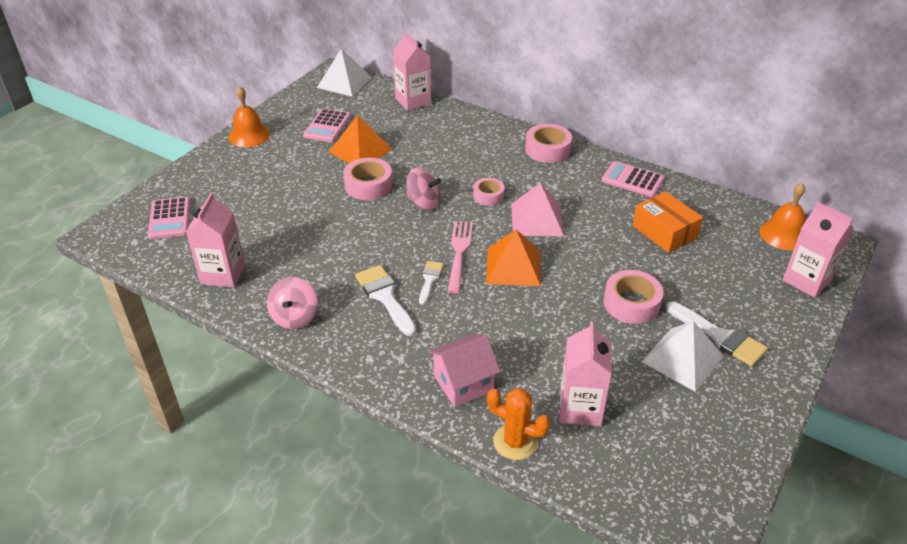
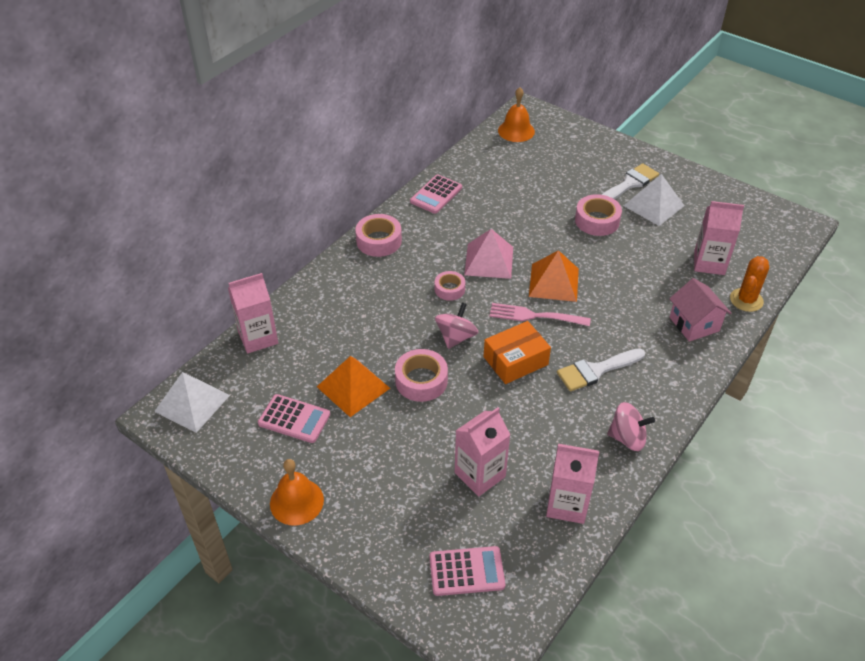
camera: 85 degrees left, 5 degrees up
(430, 280) = (572, 338): white brush -> none
(664, 232) = (510, 189): orange box -> orange box (515, 361)
(806, 280) = (568, 132): pink carton -> pink carton (480, 474)

